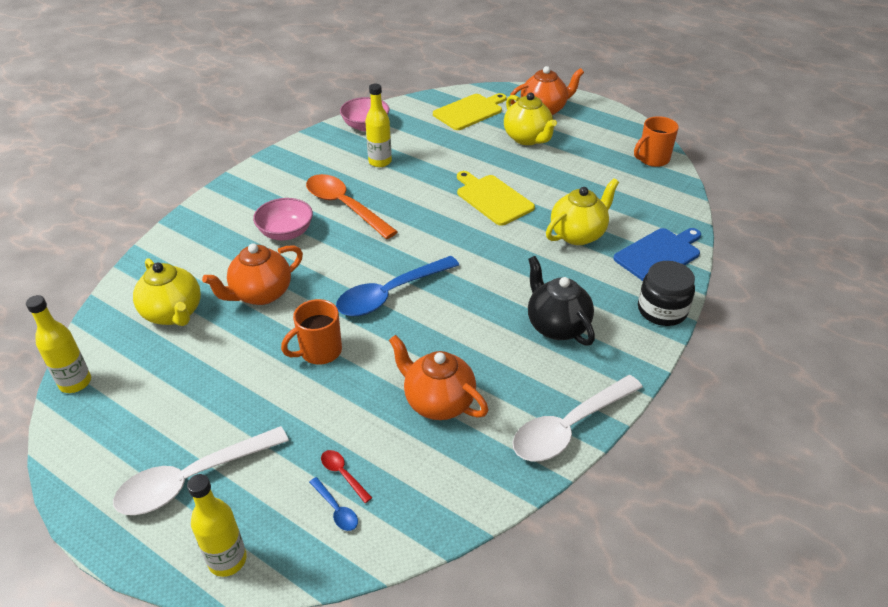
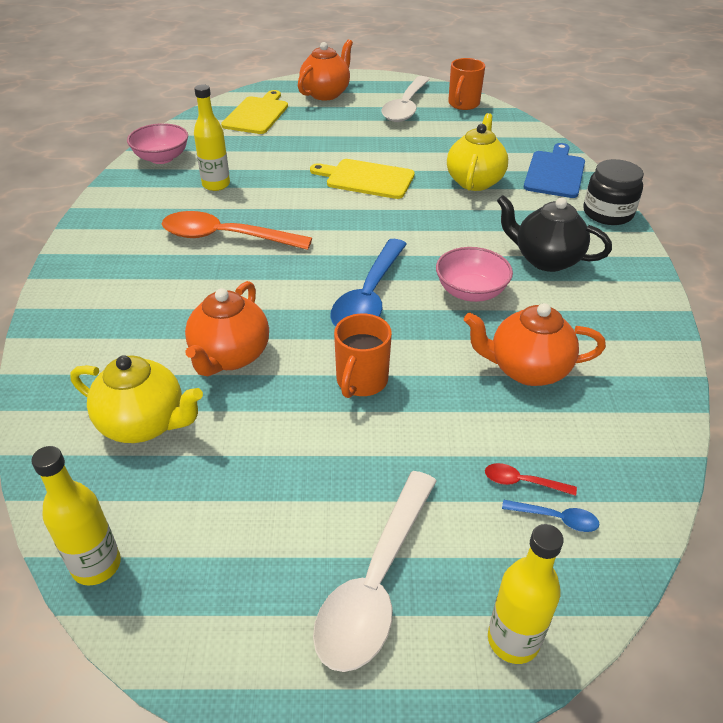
camera: 35 degrees left, 0 degrees up
(286, 233) = (188, 286): pink bowl -> pink bowl (470, 292)
(527, 138) = (339, 120): yellow teapot -> none
(569, 427) = (653, 334): white spoon -> white spoon (406, 107)

